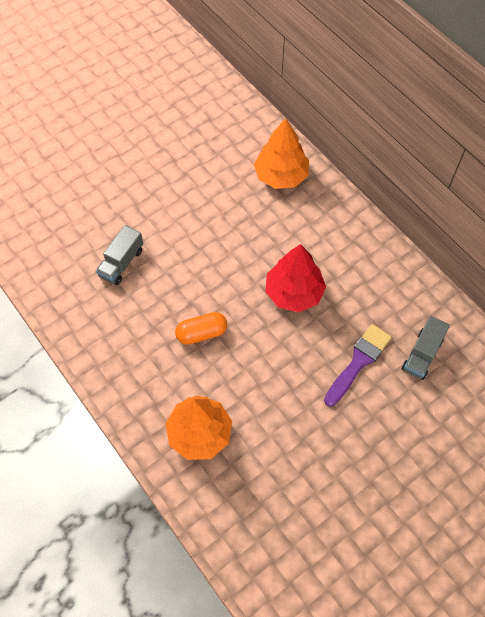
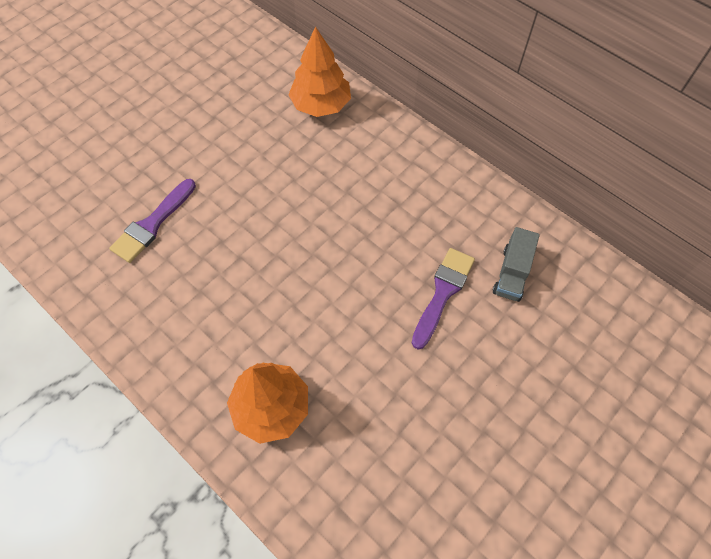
camera: 10 degrees left, 0 degrees up
(121, 263) = (152, 224): grey truck -> purple brush
(201, 333) = (257, 289): orange capsule -> none
(294, 292) = (356, 227): red tree -> none

